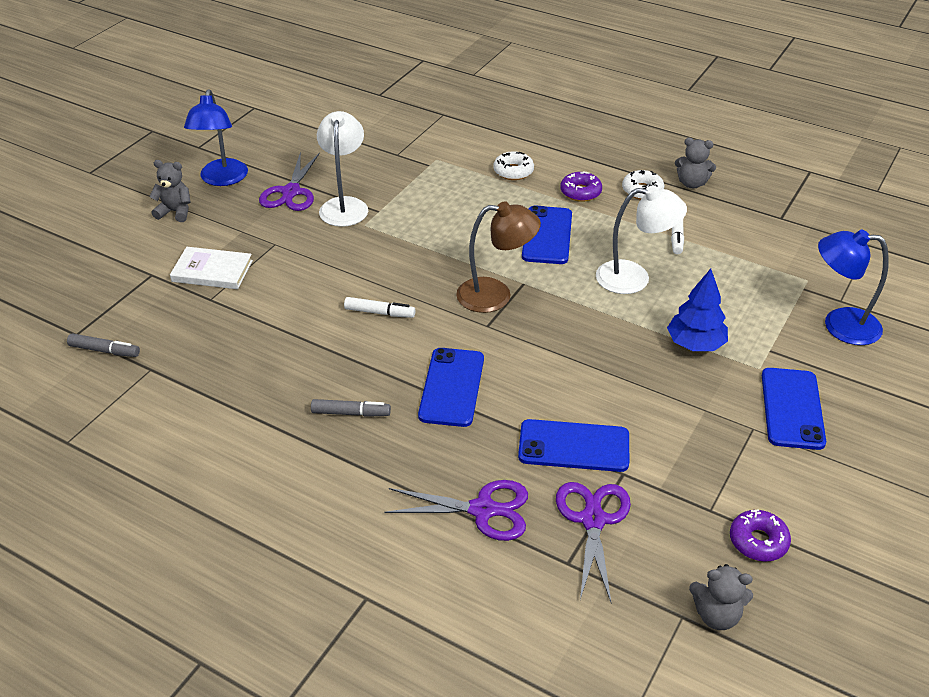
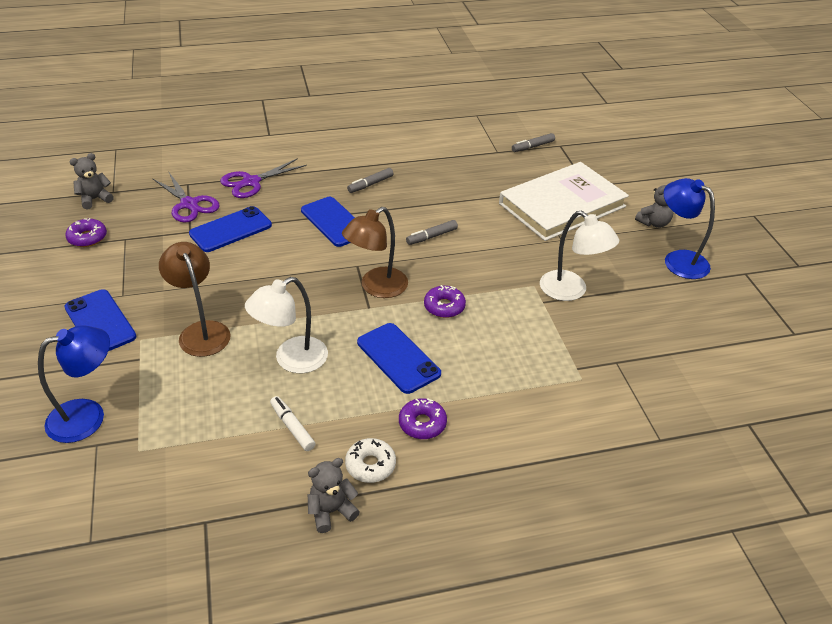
camera: 135 degrees right, 0 degrees up
(212, 271) = (562, 205): white book -> white book, size x1.98
(291, 192) = (621, 279): purple scissors -> none
(379, 313) = (431, 236): white marker -> grey marker
(460, 249) = (444, 306): none -> purple donut
(513, 171) = (505, 409): white donut -> none
(695, 344) = (201, 331): blue tree -> brown lamp

